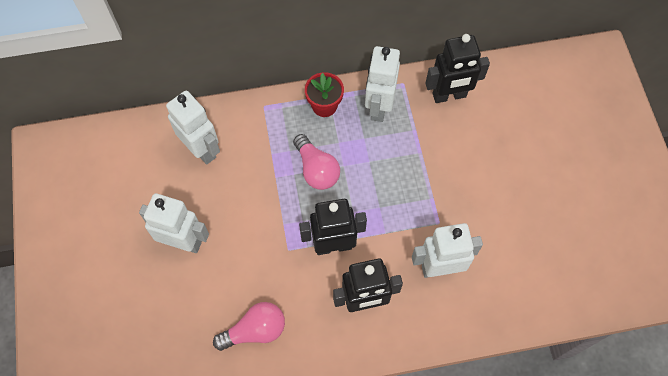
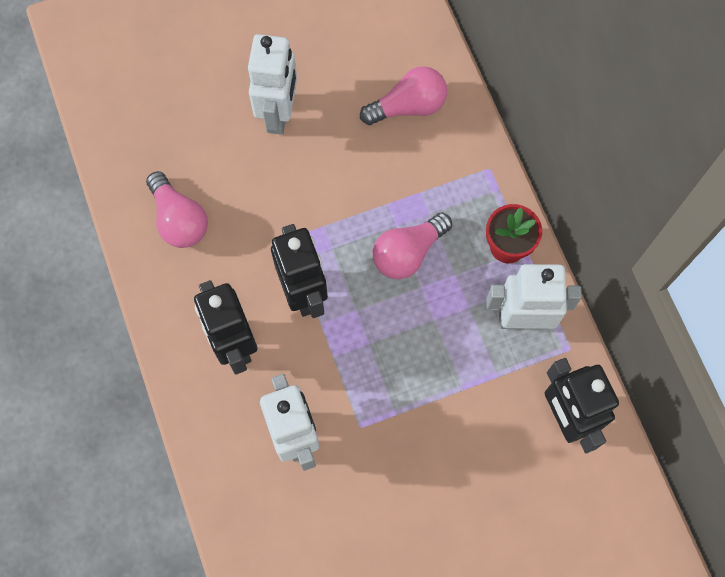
camera: 80 degrees right, 5 degrees up
(202, 149) = (408, 106): white robot -> pink light bulb

